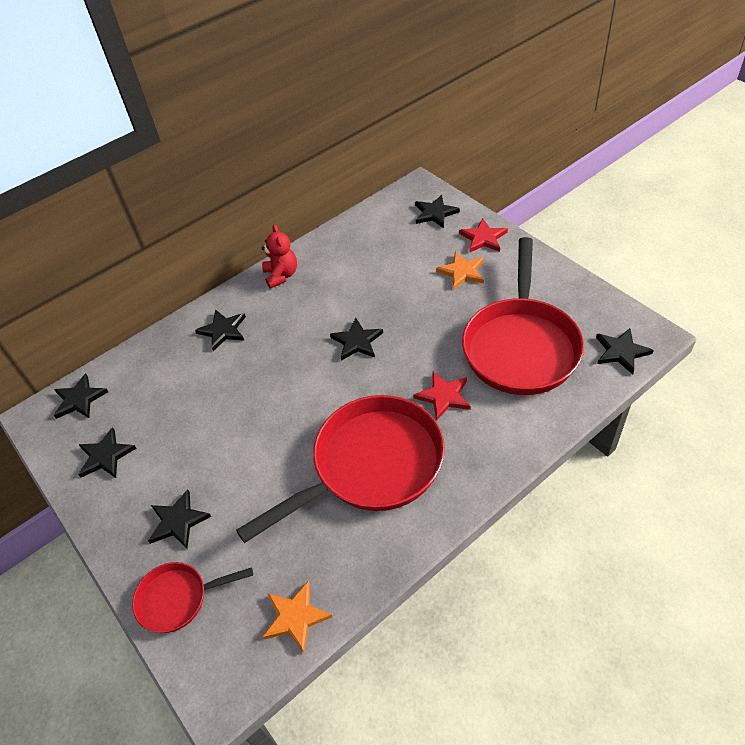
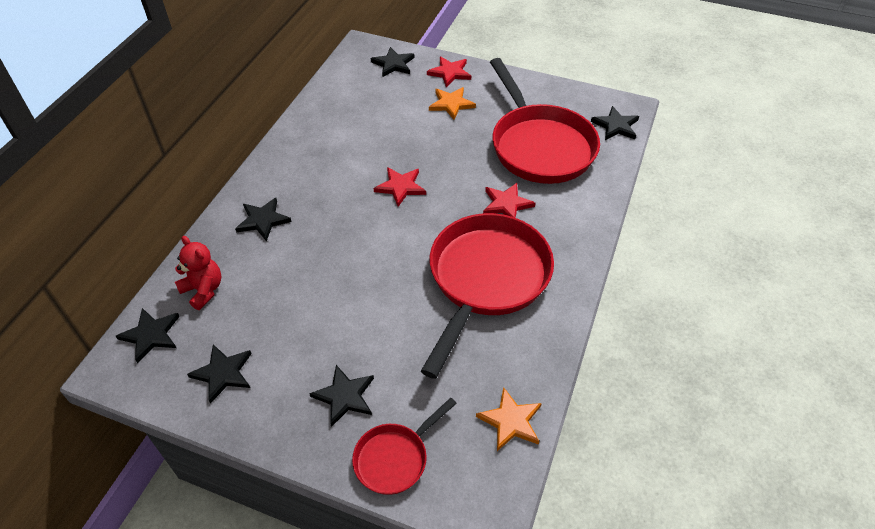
camera: 35 degrees left, 0 degrees up
(281, 275) = (286, 155): red teddy bear -> red teddy bear (203, 290)
(357, 341) = (400, 187): black star -> red star

